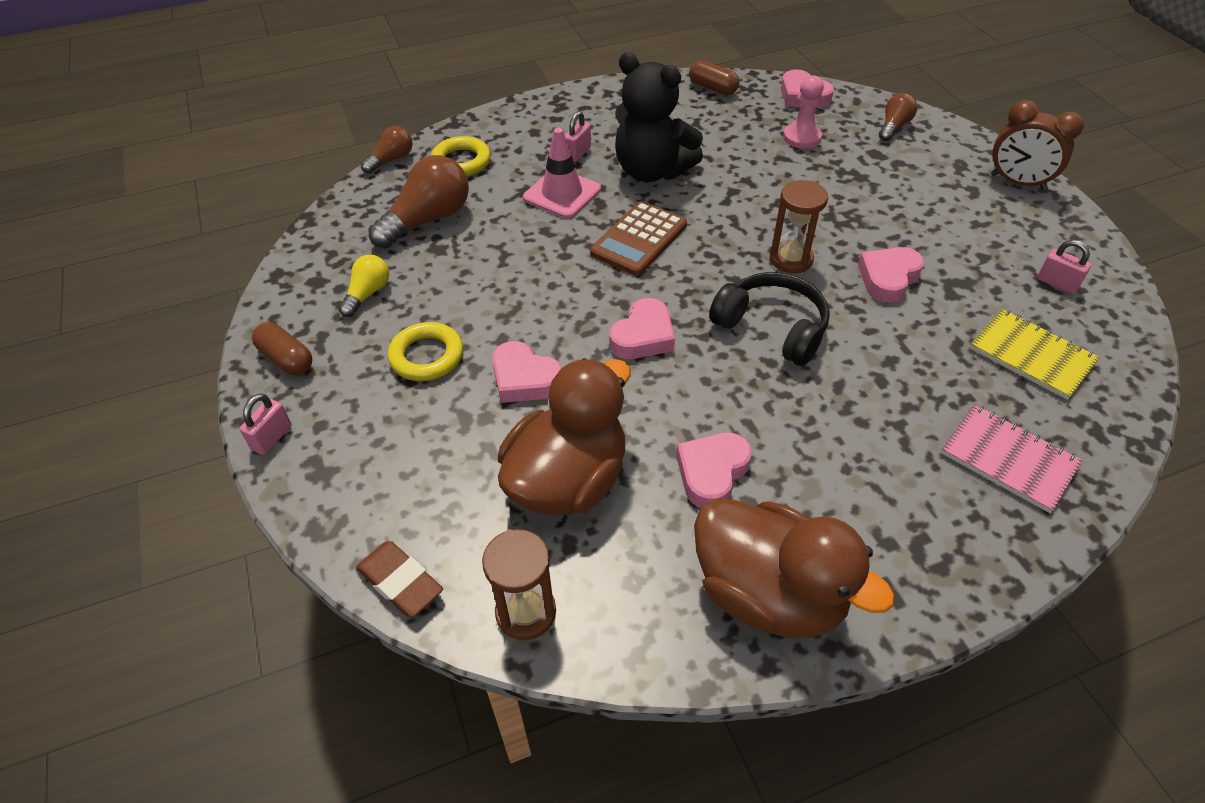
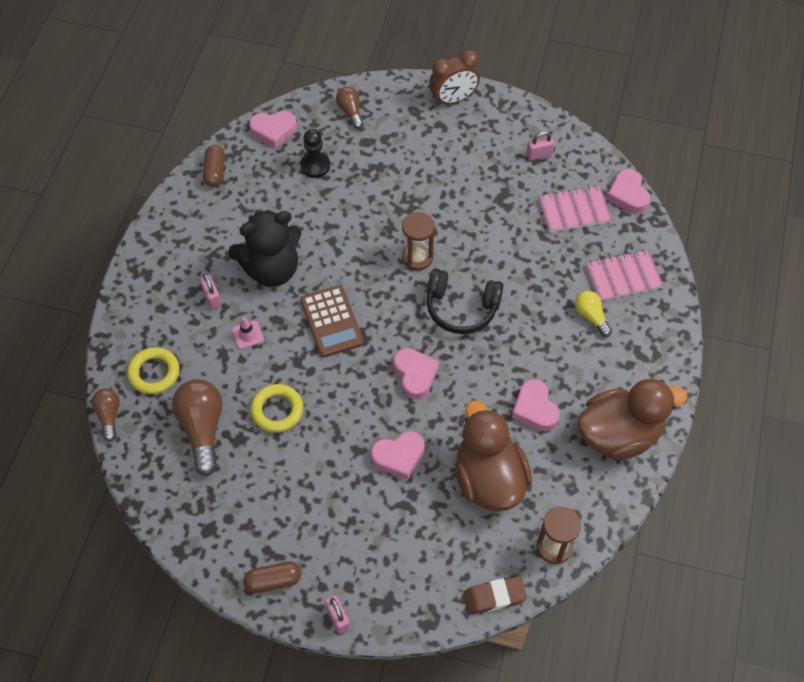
camera: 55 degrees left, 10 degrees up
(368, 294) = (249, 504): yellow light bulb -> yellow light bulb (591, 316)
(427, 356) = (337, 499): yellow ring -> yellow ring (277, 410)
(562, 194) = (247, 335): pink traffic cone -> pink traffic cone, size x0.54
(713, 88) = (215, 172): brown capsule -> brown capsule turned 75 degrees counterclockwise
(772, 328) = (461, 308): black headphones -> black headphones turned 150 degrees counterclockwise
(802, 137) = (315, 165): pink pawn -> black pawn
(888, 278) = (471, 224): pink heart -> pink heart (628, 195)
(1031, 355) = (574, 210): yellow notebook -> pink notebook

